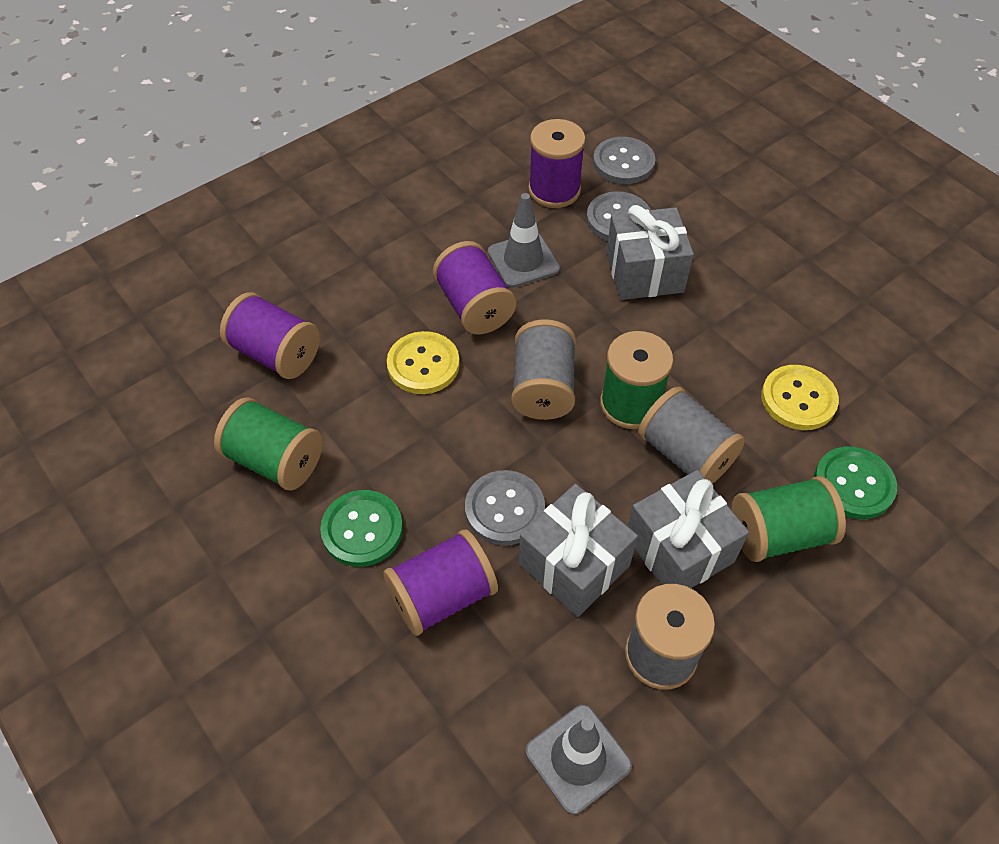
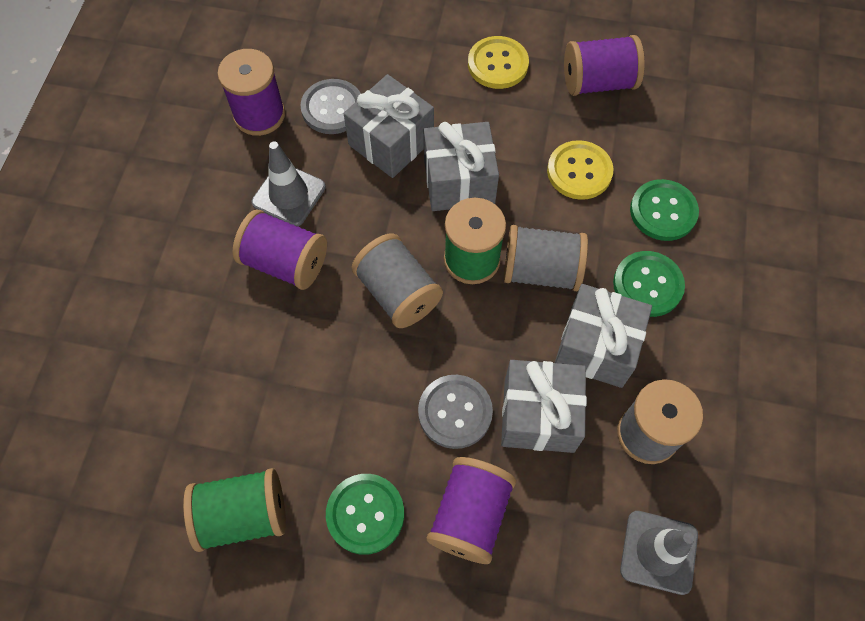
camera: 40 degrees left, 10 degrees up
(276, 354) = (155, 424): purple spool -> purple spool (598, 82)
(423, 364) = (289, 342): yellow button -> yellow button (497, 64)
(623, 162) = (293, 54): grey button -> none
(676, 338) = (459, 182): none -> grey gift
(778, 534) = (647, 285): green spool -> green button

